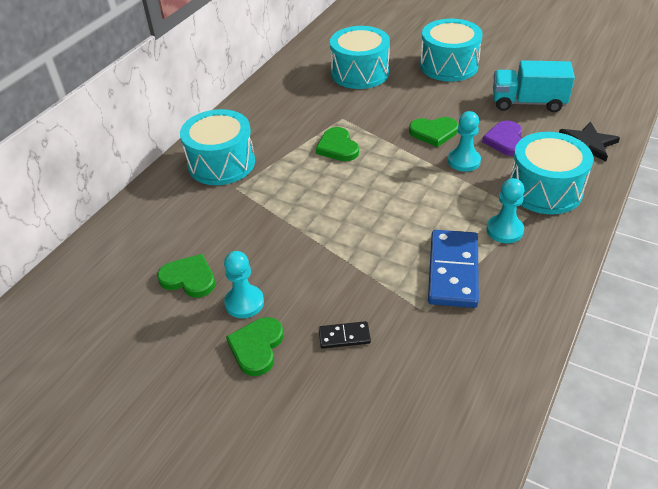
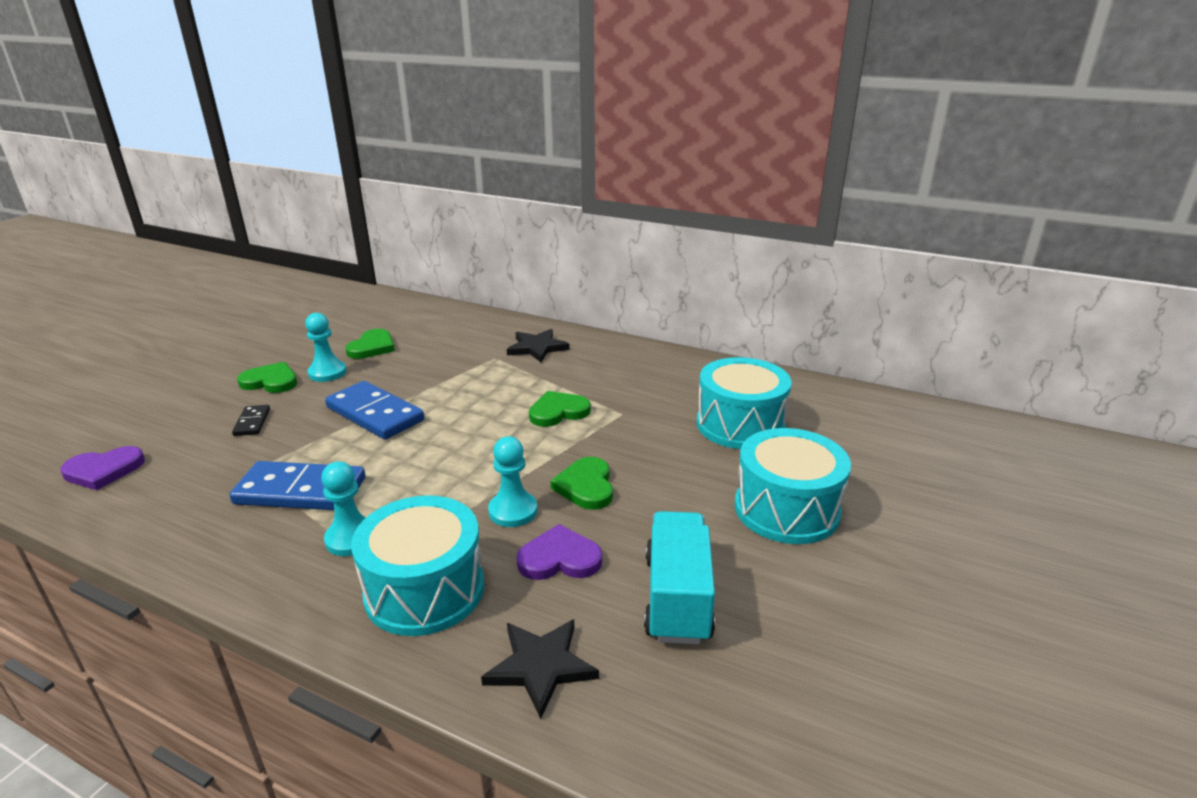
camera: 85 degrees right, 15 degrees down
(221, 163) = (537, 348): turquoise drum -> black star
(333, 250) = (375, 414): none -> blue domino
(434, 432) = (104, 470): none -> purple heart

